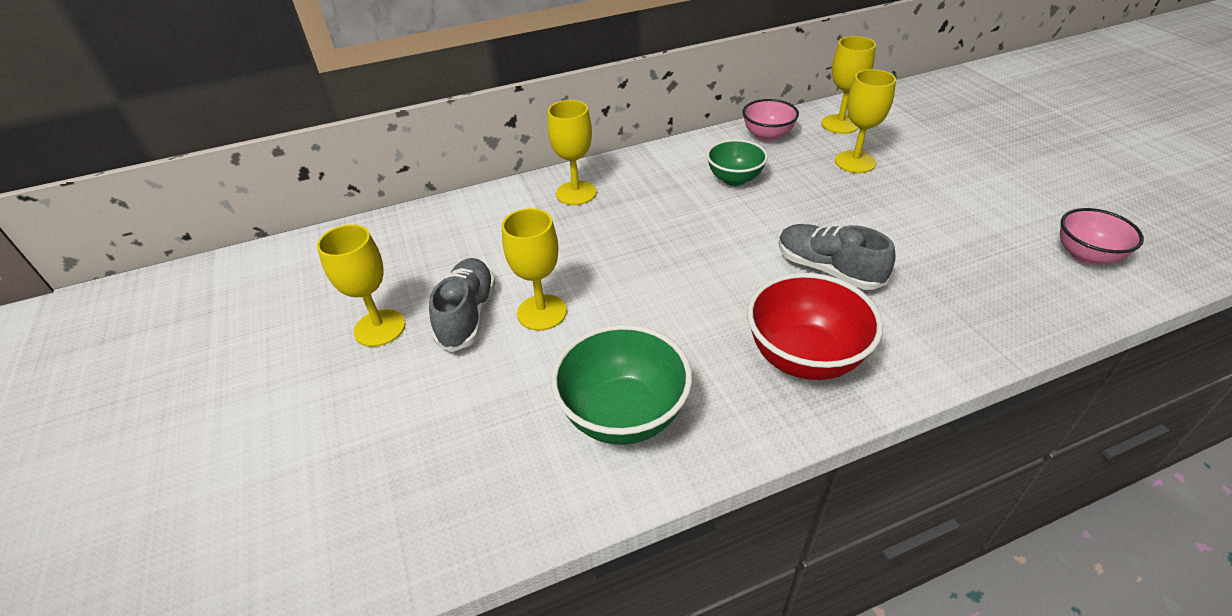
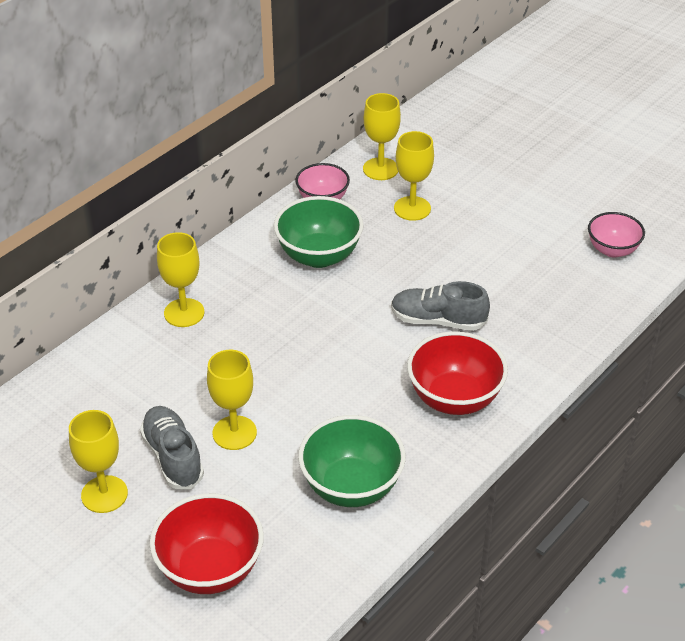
camera: 30 degrees left, 0 degrees up
(410, 448) = (210, 569): none -> red bowl
(734, 179) = (319, 256): green bowl -> green bowl, size x1.56

